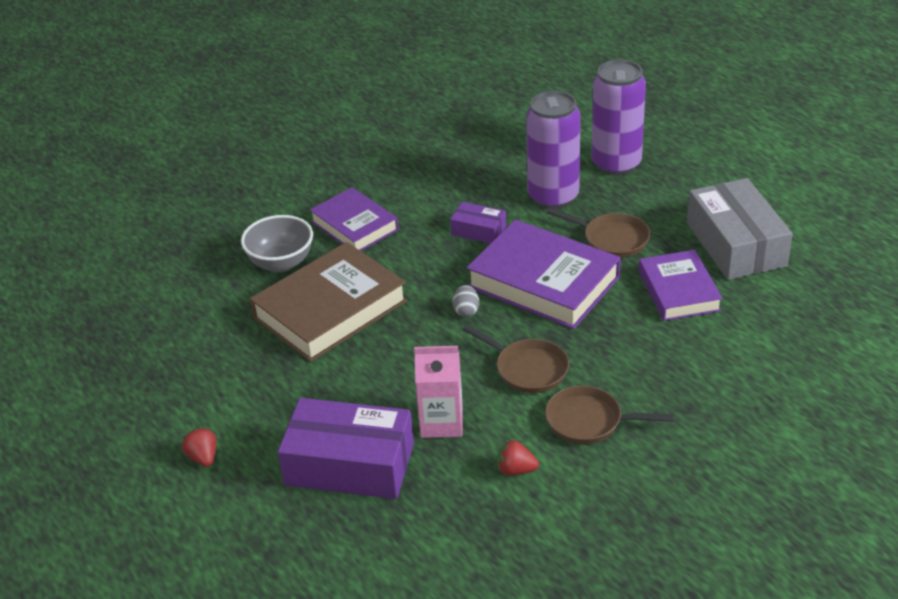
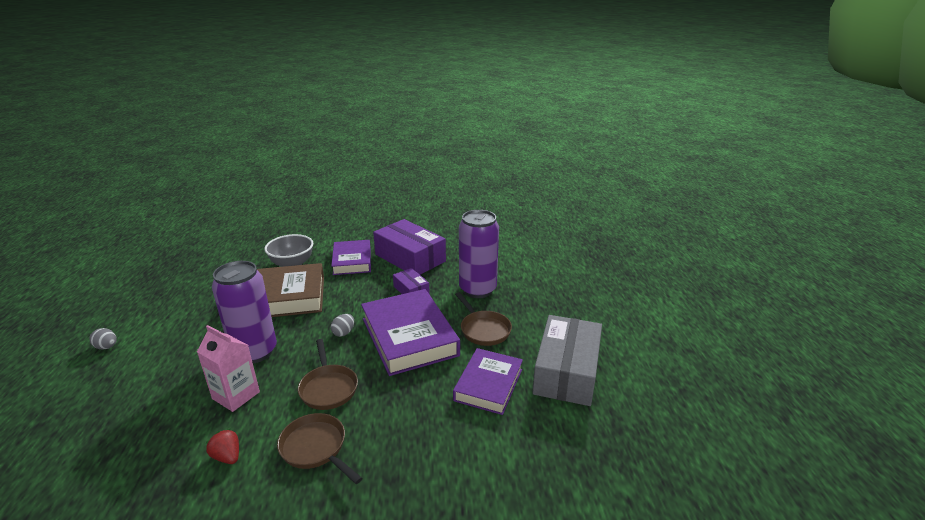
camera: 30 degrees right, 10 degrees down
(203, 457) = (107, 347): red strawberry -> grey egg
(349, 464) = (156, 393): purple box -> purple box (410, 258)
(616, 164) = (540, 286): purple can -> purple can (255, 352)

